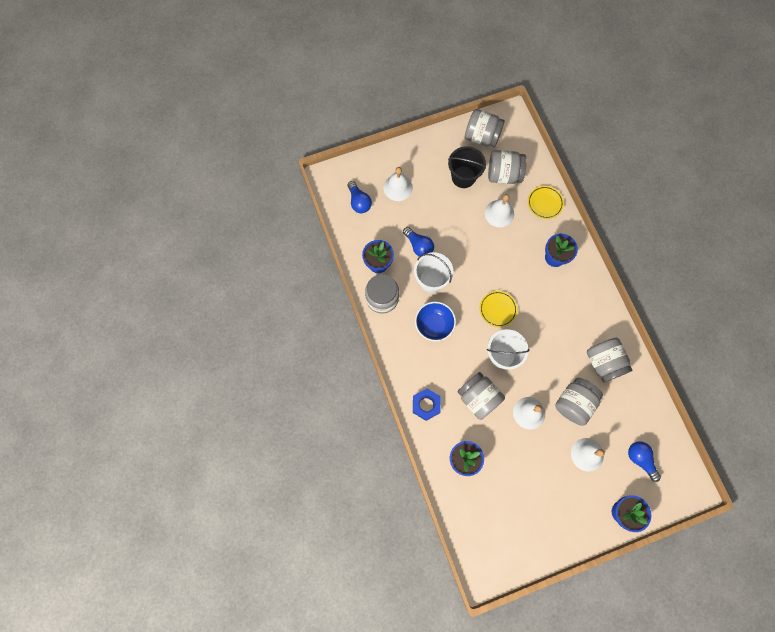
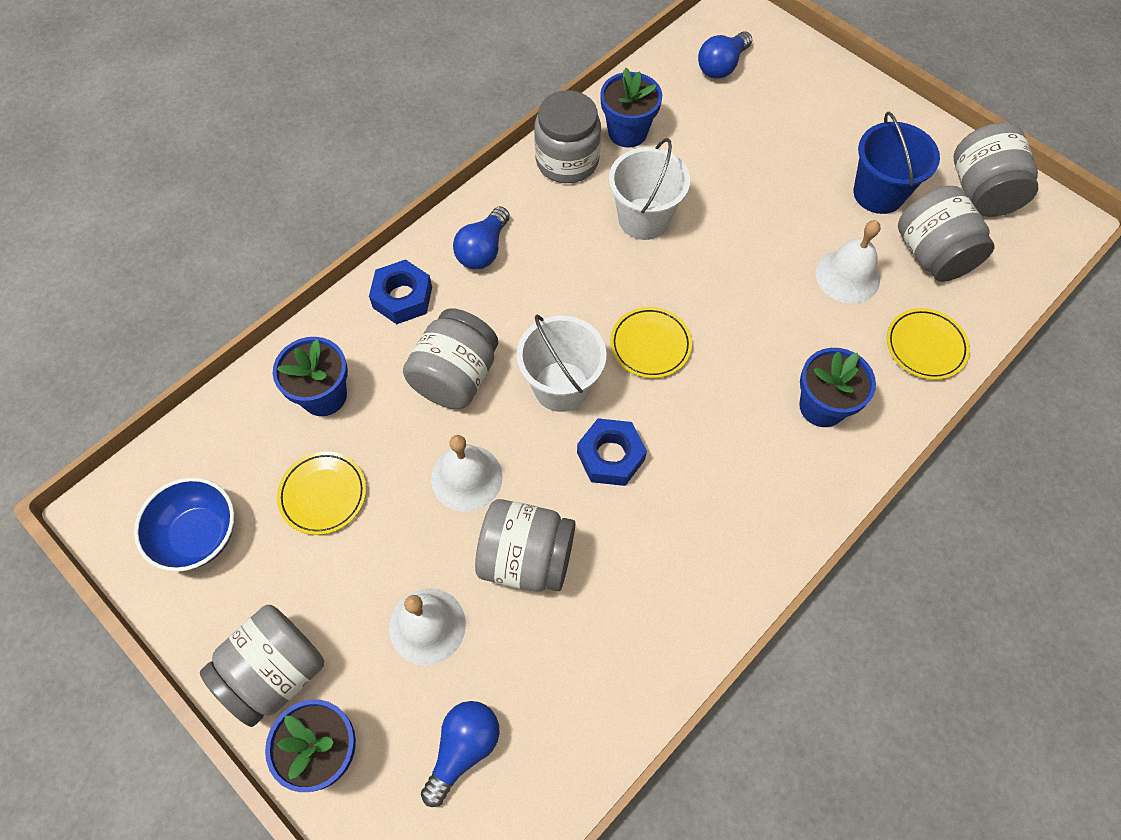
camera: 65 degrees right, 10 degrees down
(398, 187) = (786, 107): white bell -> none
(419, 246) = (697, 176): blue light bulb -> blue light bulb (483, 250)
(434, 325) = (561, 254): blue bowl -> blue bowl (198, 535)
(463, 177) = (878, 193): black bucket -> blue bucket
(512, 476) = (323, 495): none -> yellow plate
(543, 350) = (610, 456): none -> blue nut
(603, 363) = (647, 587): grey jar -> grey jar (276, 671)

